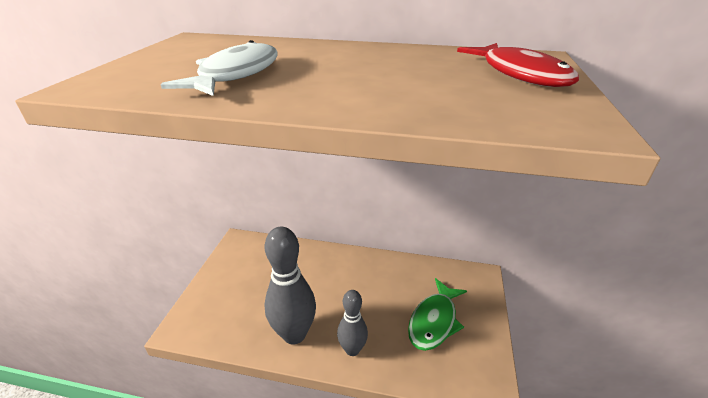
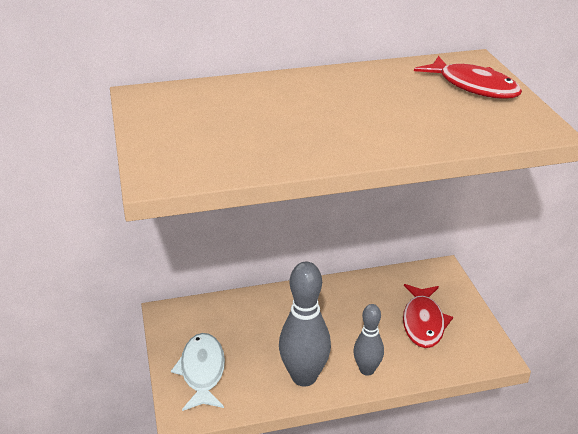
camera: 25 degrees left, 0 degrees up
(236, 74) = (264, 134): white fish -> white fish (202, 371)
(434, 321) = (423, 322): green fish -> red fish

